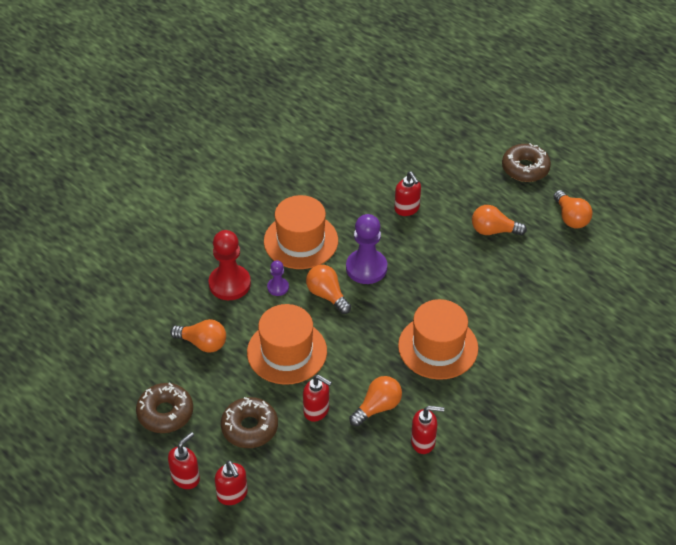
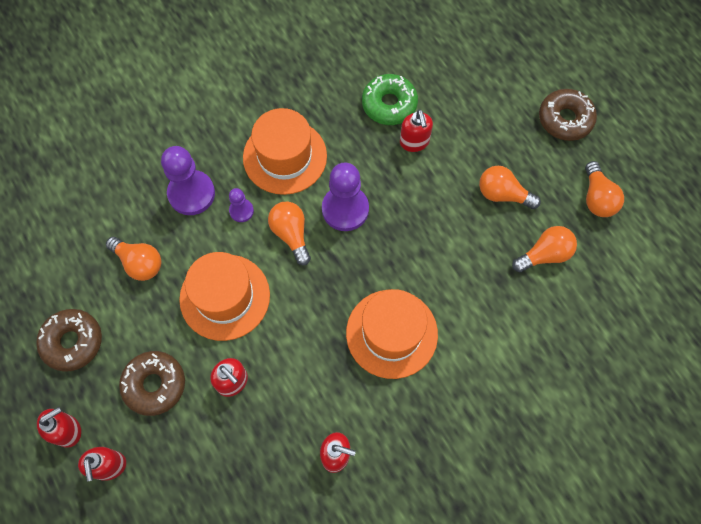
camera: 15 degrees right, 20 degrees up
(229, 284) = (191, 194): red pawn -> purple pawn
(376, 186) = (389, 104): none -> green donut
(377, 407) = (300, 395): orange light bulb -> orange light bulb (544, 254)

